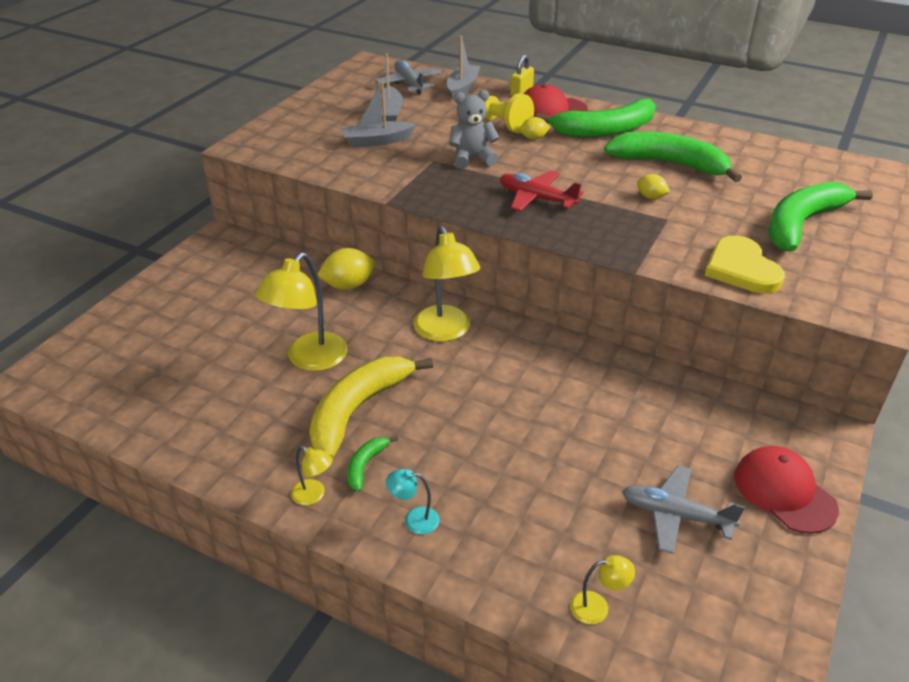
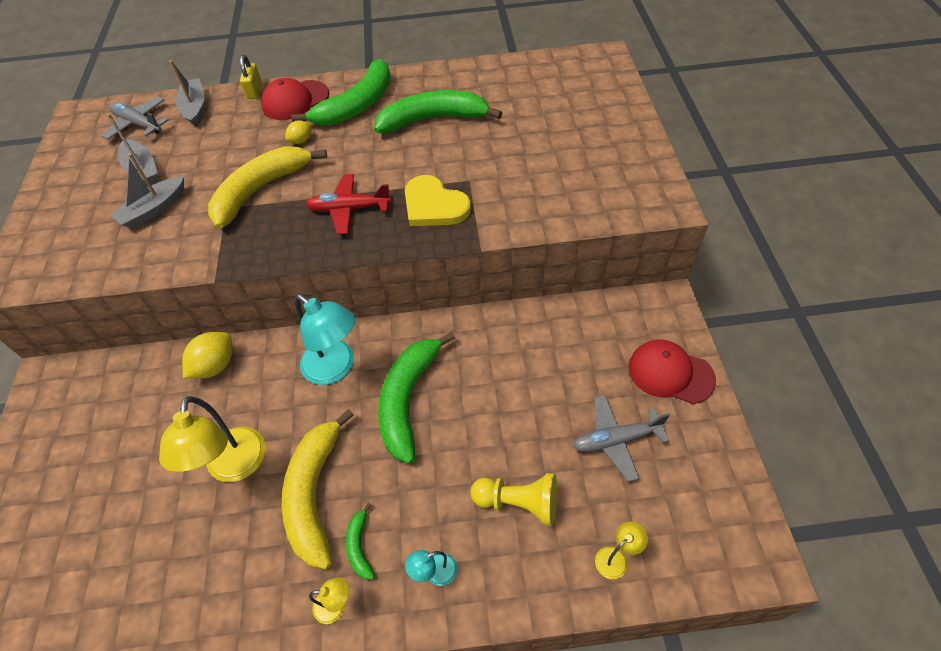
camera: 30 degrees left, 15 degrees up
(445, 332) = (336, 368): yellow lamp -> turquoise lamp
(472, 158) = (261, 189): grey teddy bear -> yellow banana
(501, 124) = (261, 136): yellow pawn -> yellow pawn (518, 502)
(651, 197) = (441, 163): yellow lemon -> none
(741, 269) = (555, 205): yellow heart -> yellow heart (434, 205)
(802, 224) = (568, 137): green banana -> green banana (408, 399)

